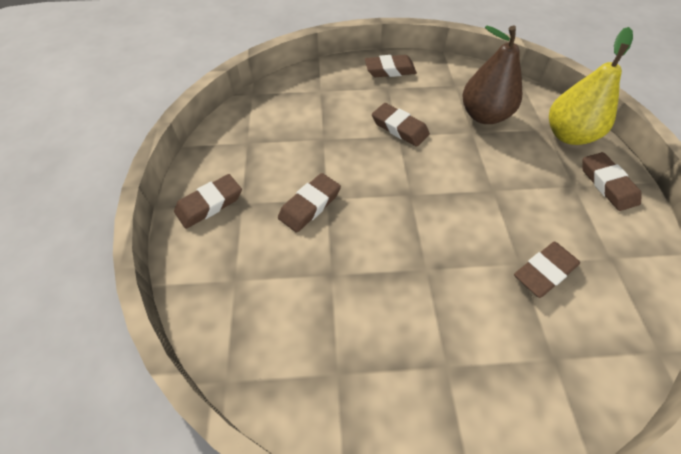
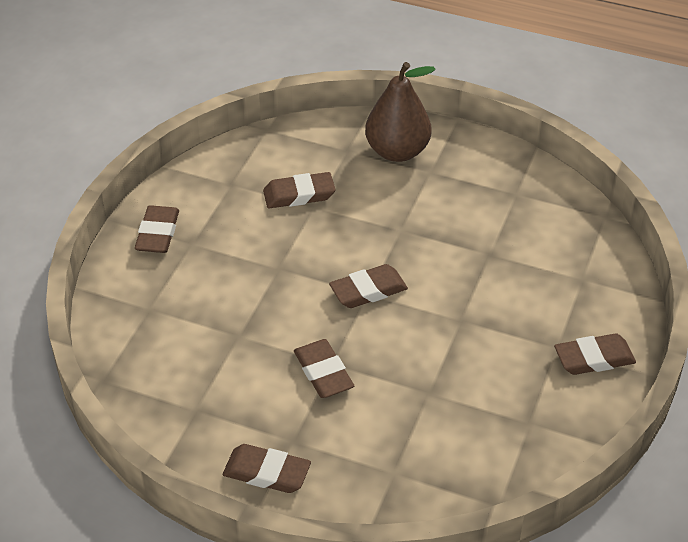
camera: 155 degrees left, 10 degrees down
(310, 205) = (482, 319): brown eraser -> brown eraser (368, 290)
(484, 115) = (204, 350): brown pear -> brown pear (397, 151)
(568, 135) = (133, 292): yellow pear -> none

